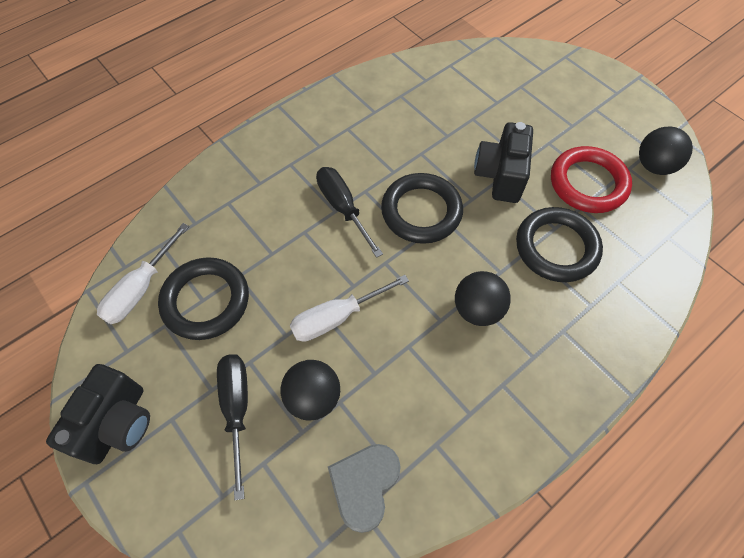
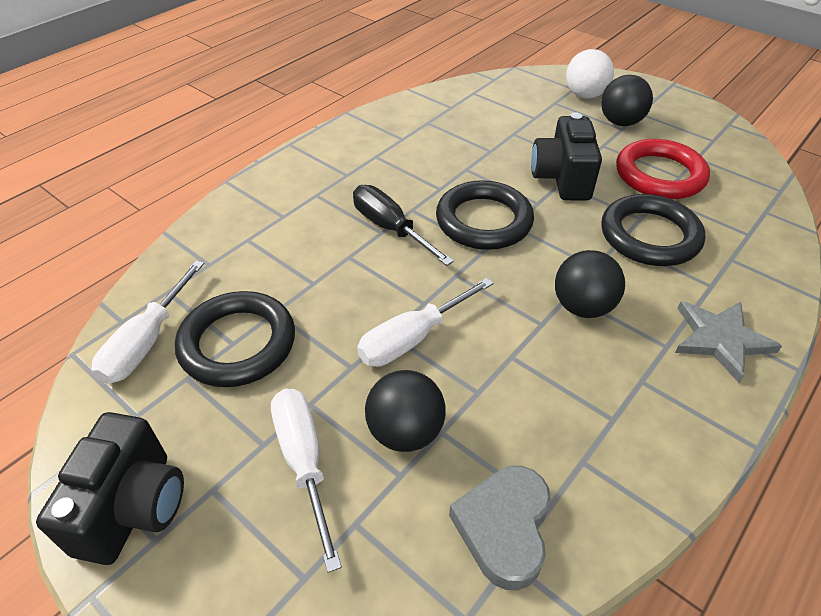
camera: 10 degrees left, 15 degrees down
(237, 410) = (304, 462): black screwdriver -> white screwdriver
(551, 81) = (585, 95): none -> white ball
(578, 358) = (720, 340): none -> grey star
(654, 166) = (722, 153): black ball -> black ball (620, 122)

